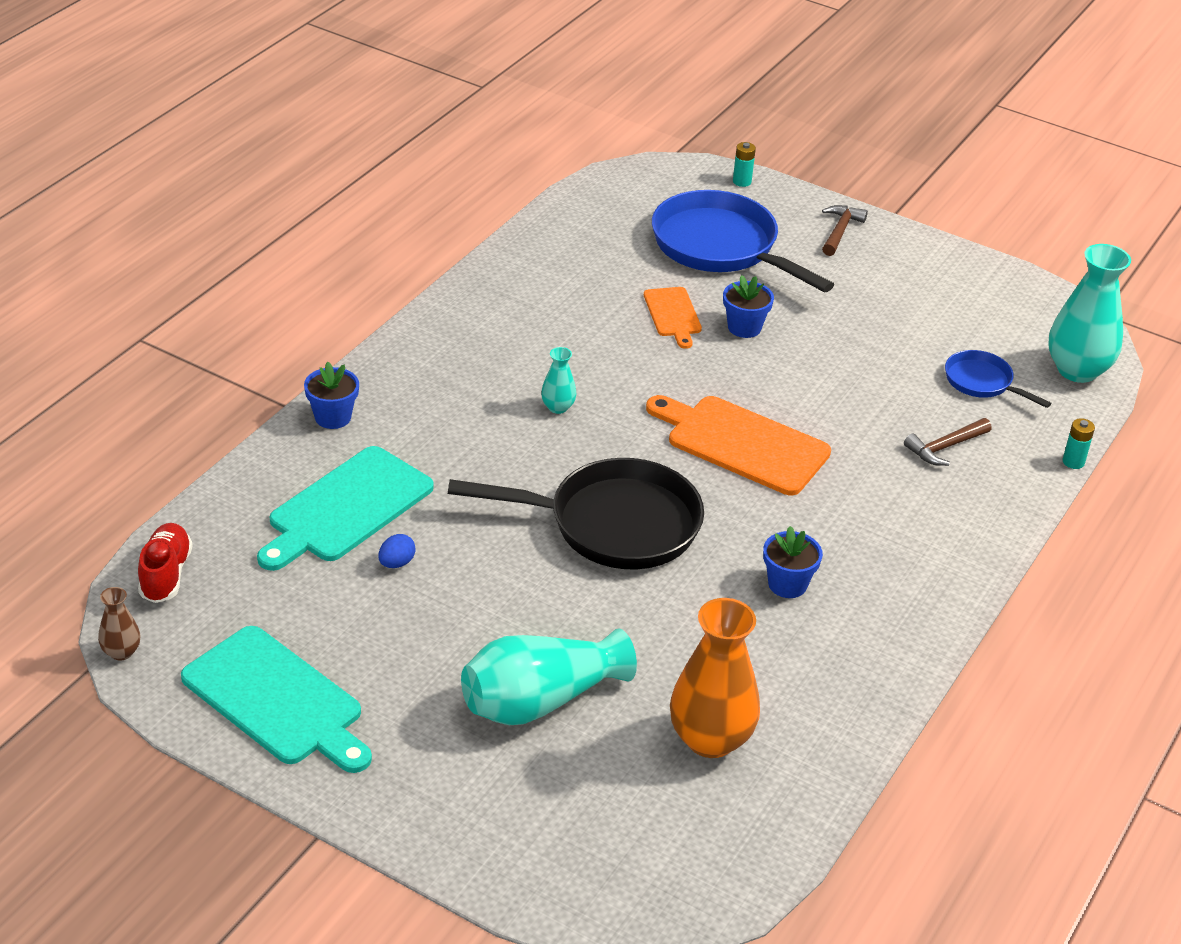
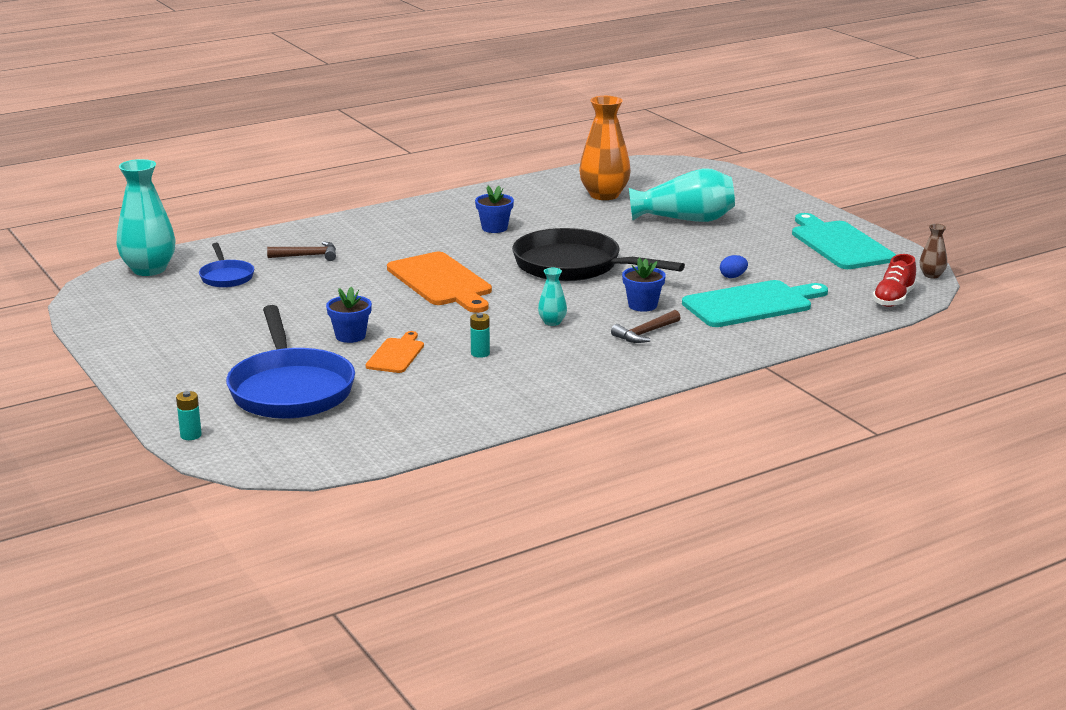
camera: 150 degrees left, 15 degrees down
(333, 417) = (732, 349): blue flower pot -> blue flower pot (642, 305)
(840, 231) = (168, 379): brown hammer -> brown hammer (645, 333)
(1073, 462) = (238, 236): turquoise battery -> turquoise battery (480, 353)

